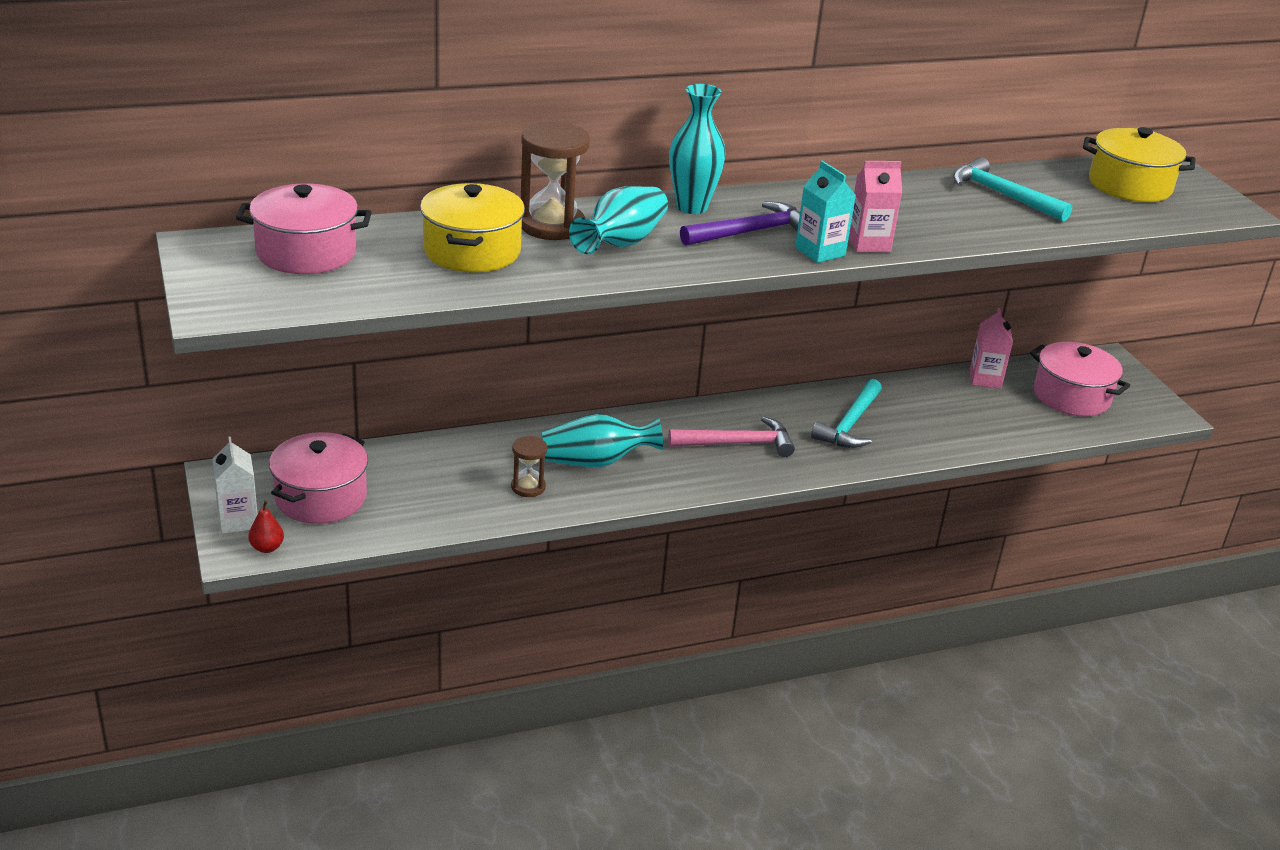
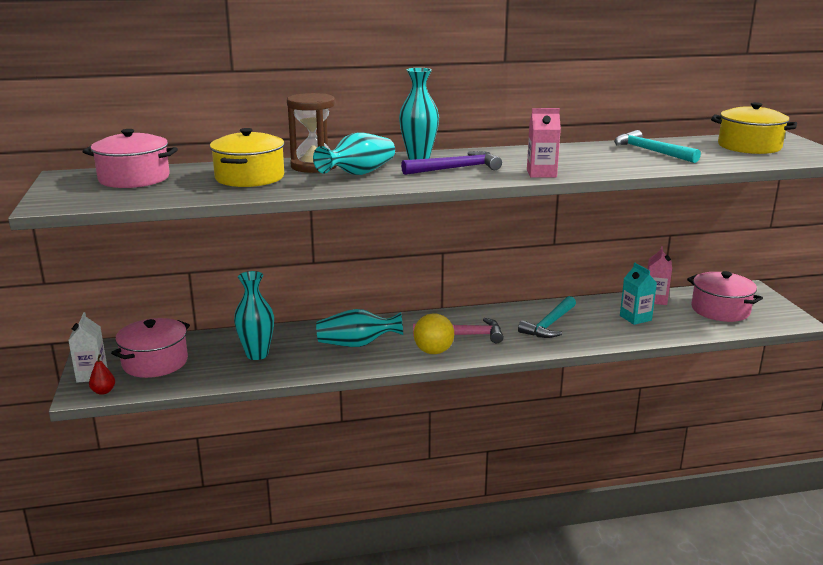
camera: 10 degrees right, 10 degrees down
(461, 481) = (257, 354): none -> turquoise vase
(528, 487) = (303, 358): brown hourglass -> none
(703, 472) = (433, 351): none -> yellow ball
(820, 251) = (503, 177): turquoise carton -> turquoise carton (635, 318)

